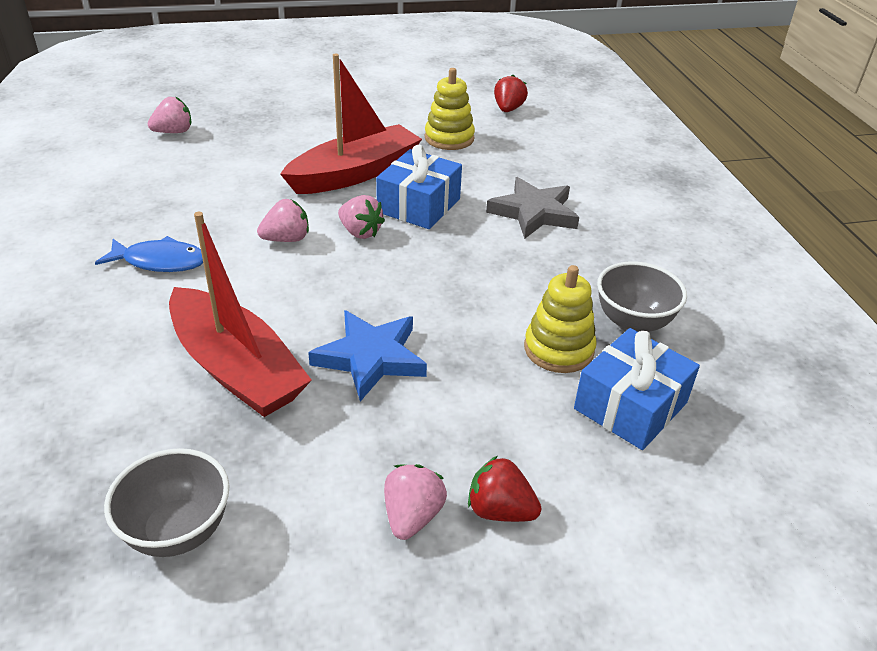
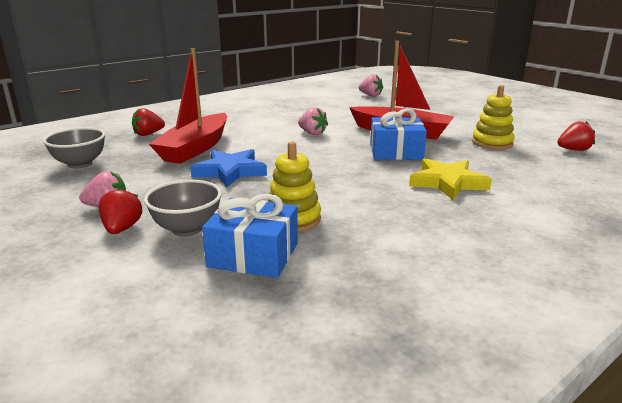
camera: 65 degrees right, 15 degrees down
(95, 409) = (148, 134): none -> red strawberry
(160, 261) = (260, 118): blue fish -> none
(360, 232) = (343, 145): pink strawberry -> none
(533, 213) = (447, 182): grey star -> yellow star
(633, 322) = (358, 240): grey bowl -> grey bowl (187, 229)

